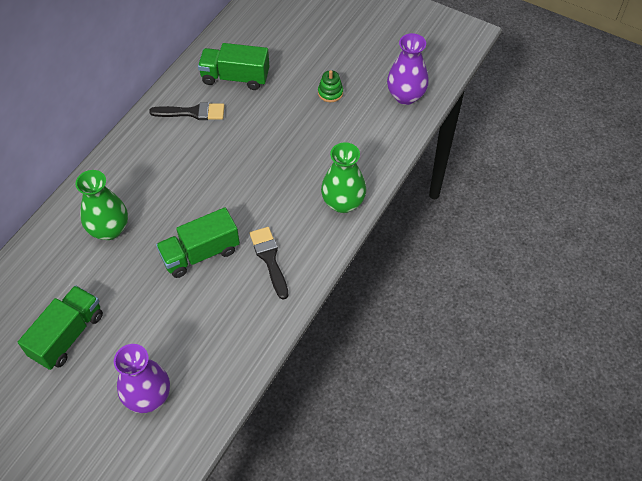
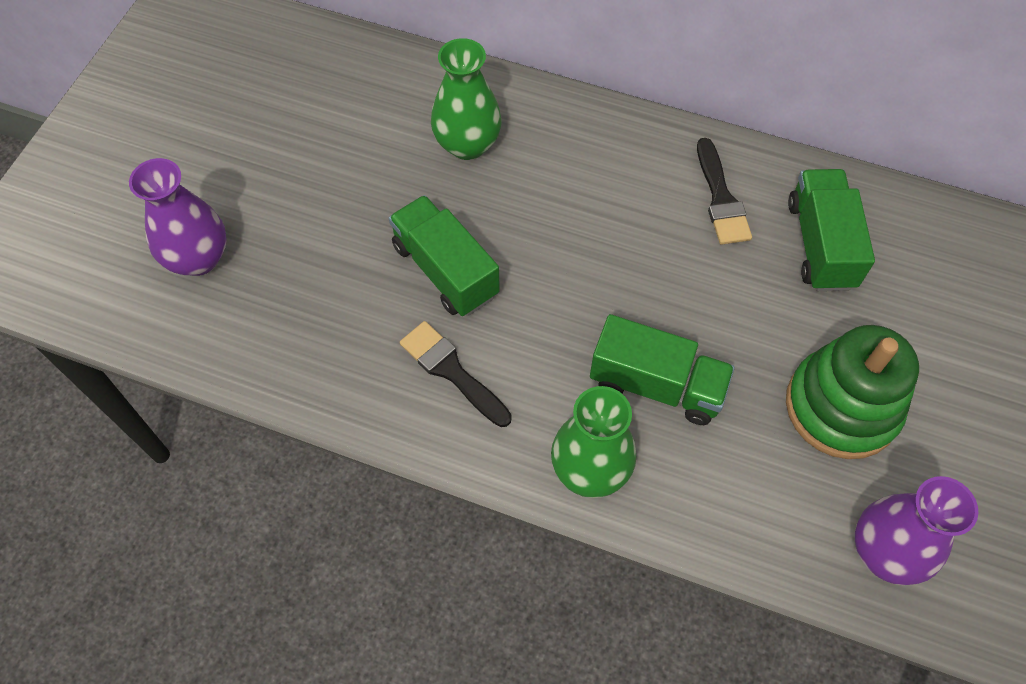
camera: 80 degrees right, 5 degrees up
(67, 335) = (287, 141): green truck -> green truck (656, 385)
(269, 259) = (451, 371): black brush -> black brush turned 105 degrees counterclockwise
(330, 93) = (841, 407): green stacking toy -> green stacking toy, size x2.28

